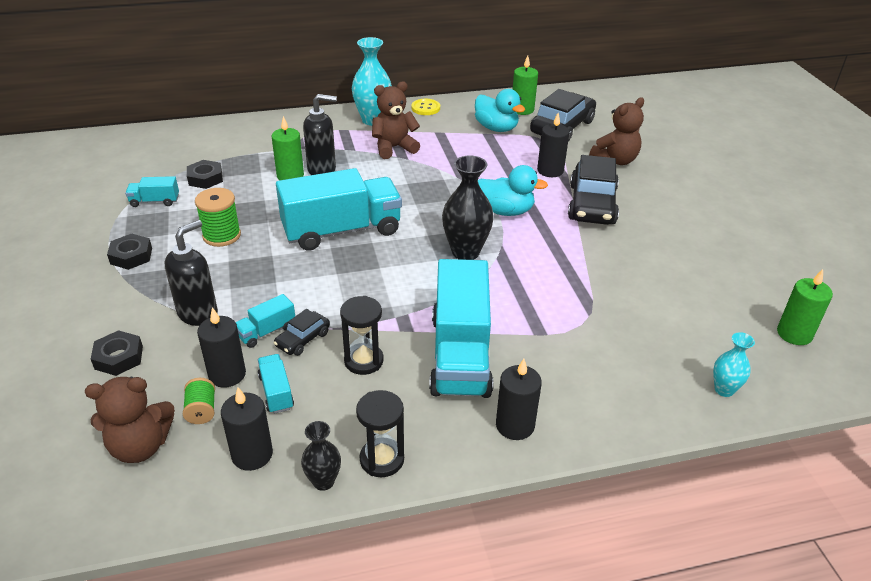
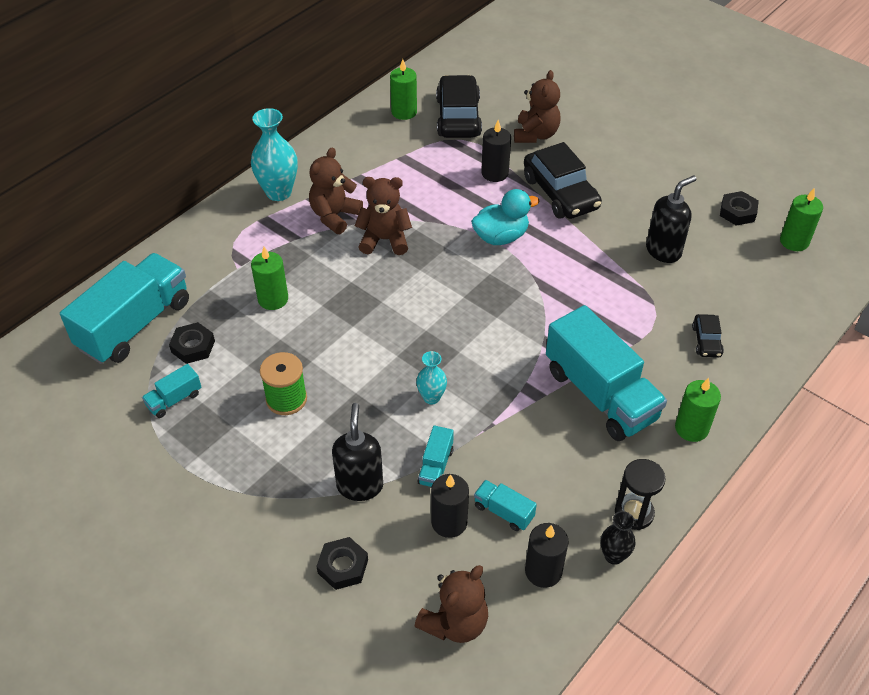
camera: 35 degrees left, 10 degrees up
(131, 256) = (227, 469): black nut -> black nut (737, 212)
(201, 410) = (465, 564): green spool -> none
(303, 339) = (472, 455): black car -> black car (706, 341)
(322, 170) = (295, 276): black soap dispenser -> black soap dispenser (663, 251)
(342, 231) = (387, 333): turquoise truck -> turquoise truck (135, 325)
(363, 361) = (538, 444): black hourglass -> none
(412, 175) = (384, 240): none -> brown teddy bear
(425, 108) = (313, 152): yellow button -> none
(465, 252) = (510, 297): black vase -> none
(496, 128) = (403, 146): turquoise duck -> none
(515, 425) = (691, 428): black candle -> green candle
(724, 390) = (790, 315): turquoise vase -> turquoise vase (431, 397)

